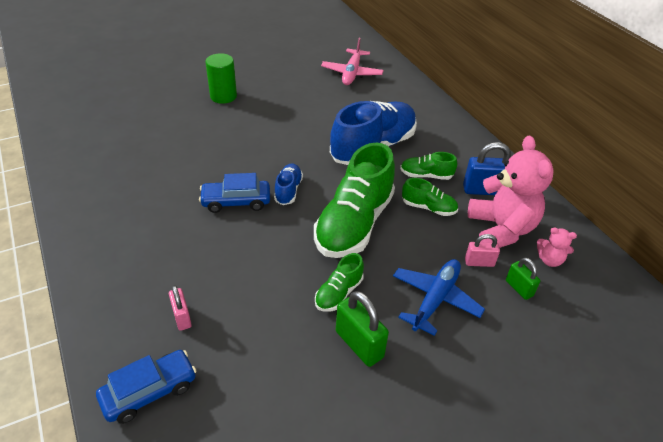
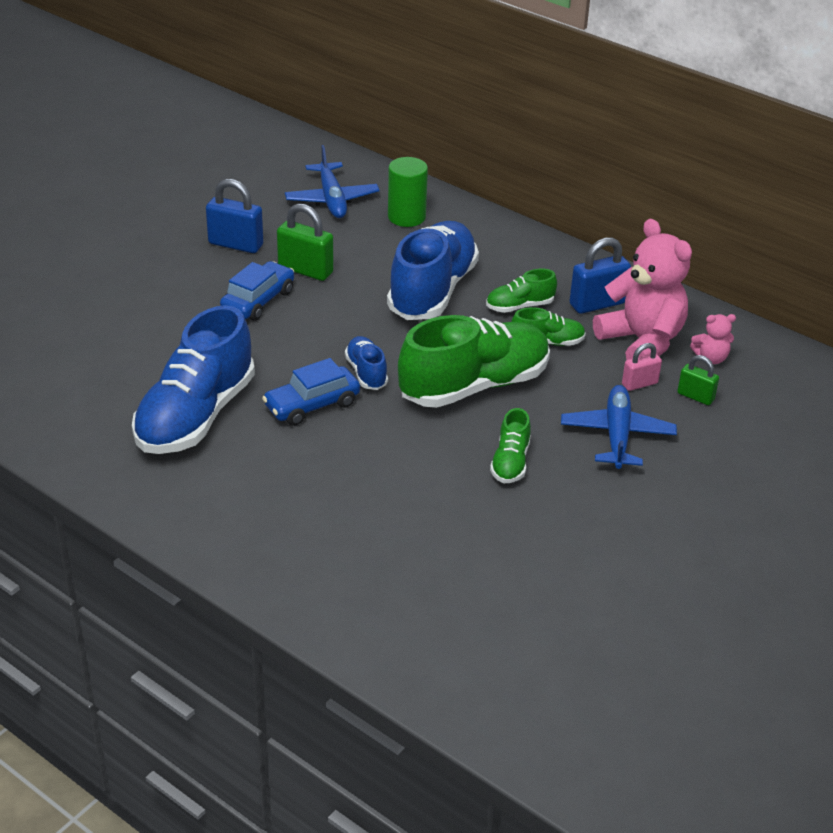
camera: 25 degrees left, 5 degrees down
(149, 391) = (381, 619): blue car -> blue car (258, 301)
(160, 185) = (196, 416): none -> blue shoe
(182, 317) = (354, 543): pink padlock -> none
(223, 96) = (178, 279): green cylinder -> green cylinder (406, 217)
(273, 85) = (236, 244): none -> blue padlock
(351, 73) = (332, 199): pink plane -> blue plane
(354, 224) = (474, 386): green shoe -> green shoe turned 120 degrees counterclockwise
(359, 344) = (567, 503): green padlock -> green padlock (305, 270)

